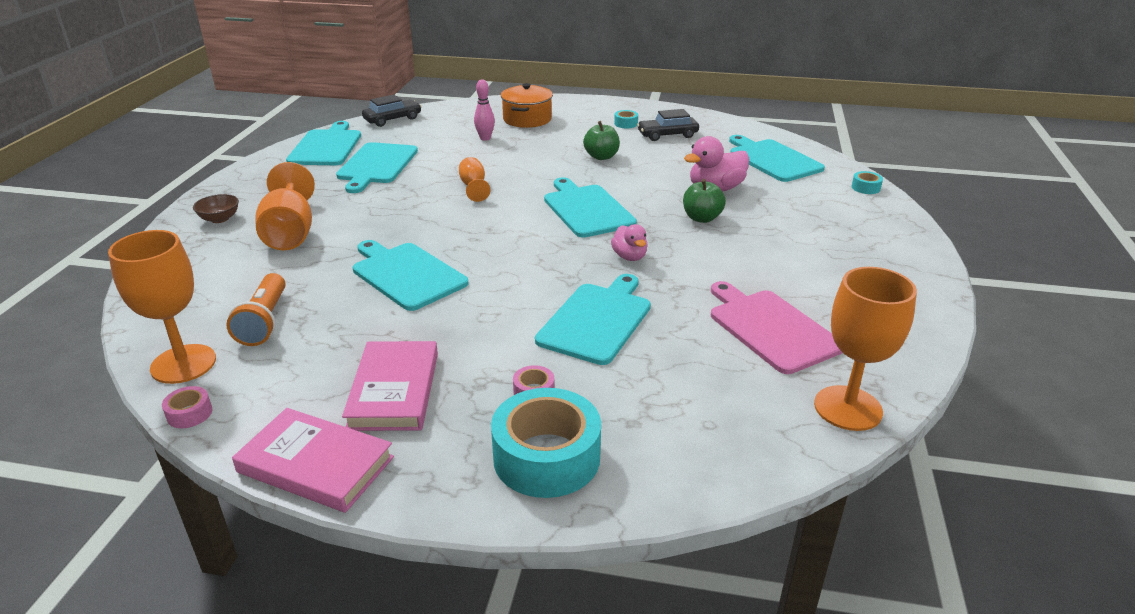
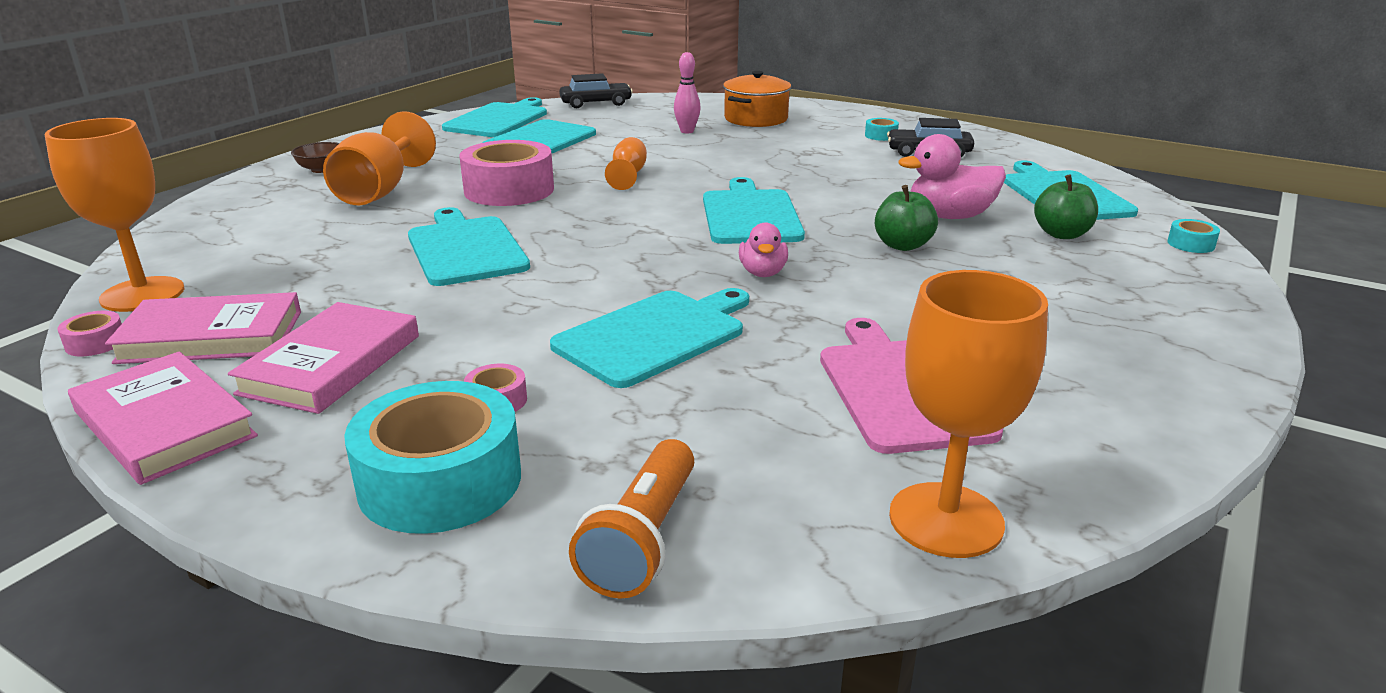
camera: 20 degrees right, 5 degrees down
(264, 322) = (265, 269): orange flashlight -> orange flashlight (642, 540)
(279, 388) = (211, 337): none -> pink book
(394, 215) = (509, 190): none -> pink tape
(601, 157) = (818, 164): green apple -> green apple (1061, 234)

